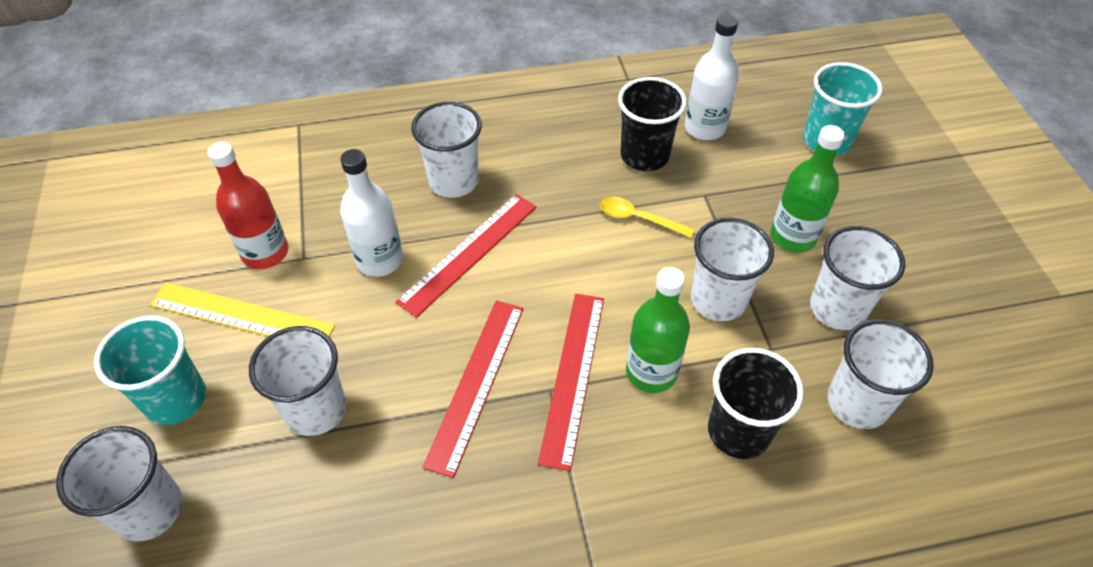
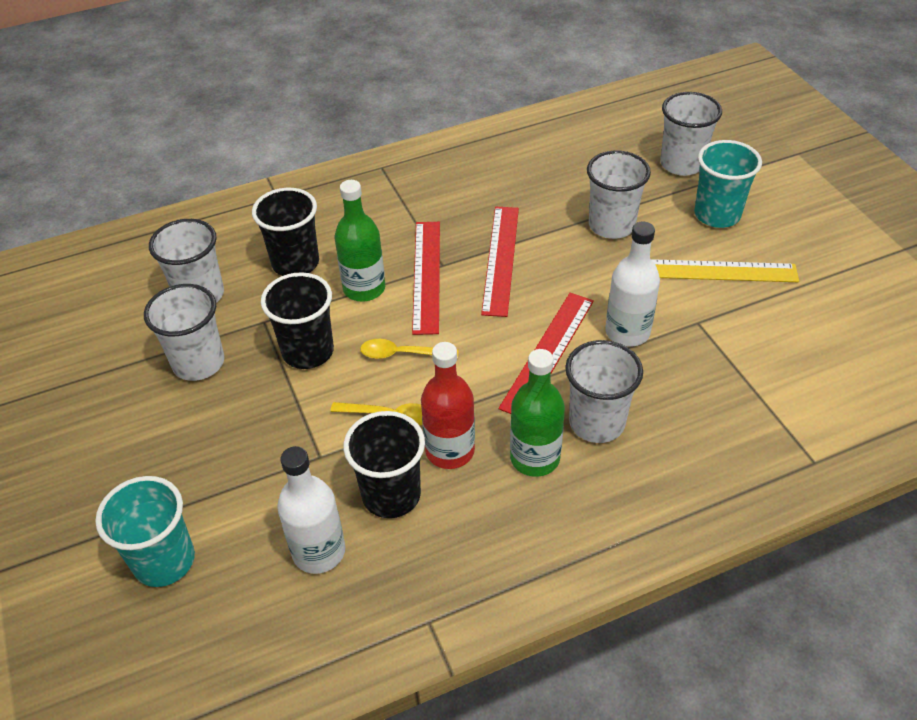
camera: 170 degrees right, 5 degrees down
(265, 253) = (735, 320): red bottle -> red bottle (450, 451)
(617, 279) = (402, 354): none -> yellow spoon
(718, 300) = (308, 351): white cup -> black cup
(793, 237) = (228, 425): green bottle -> green bottle (535, 458)

